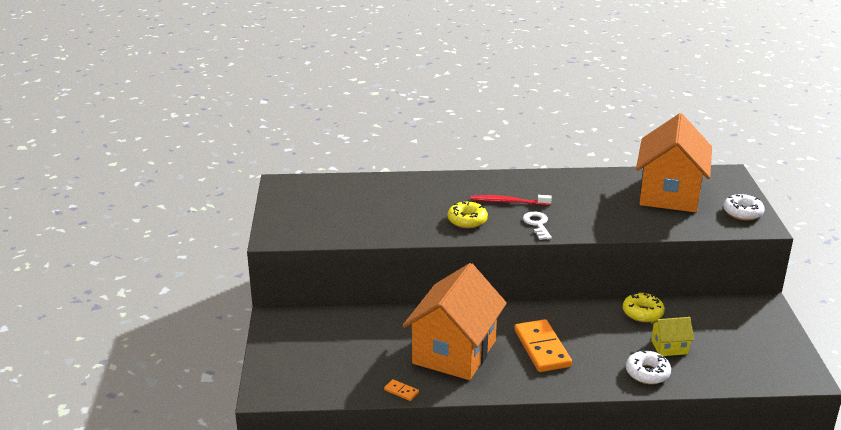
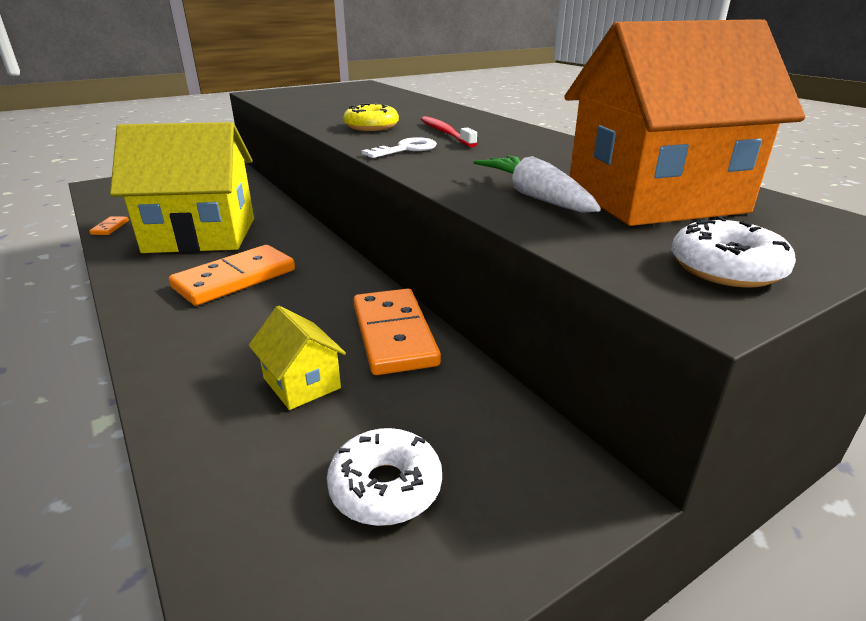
camera: 60 degrees right, 0 degrees up
(454, 352) = (201, 235): orange house -> yellow house
(642, 313) = (394, 334): yellow donut -> orange domino
(647, 373) = (202, 376): white donut -> white donut (385, 487)
(648, 218) = (535, 197): none -> white carrot

